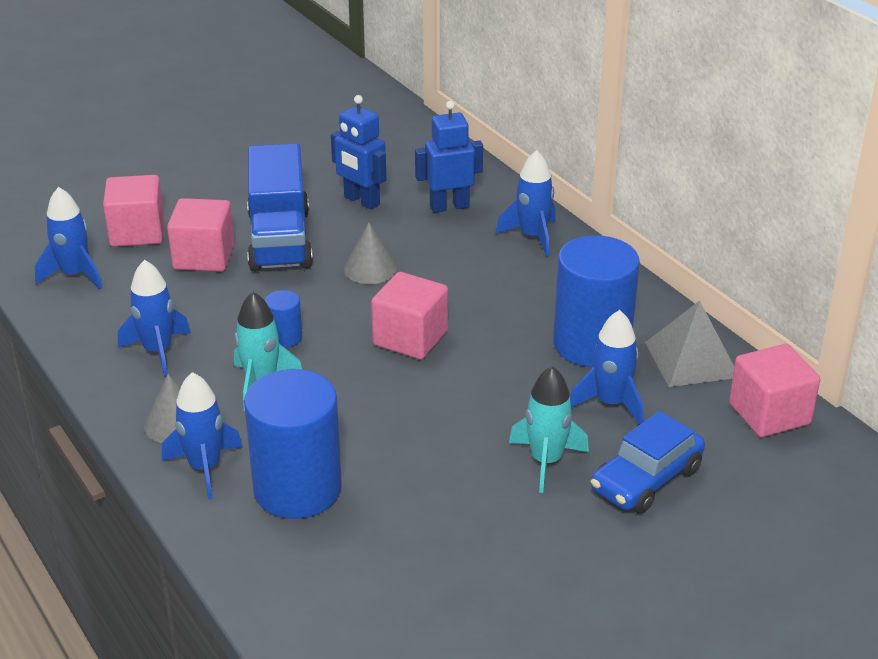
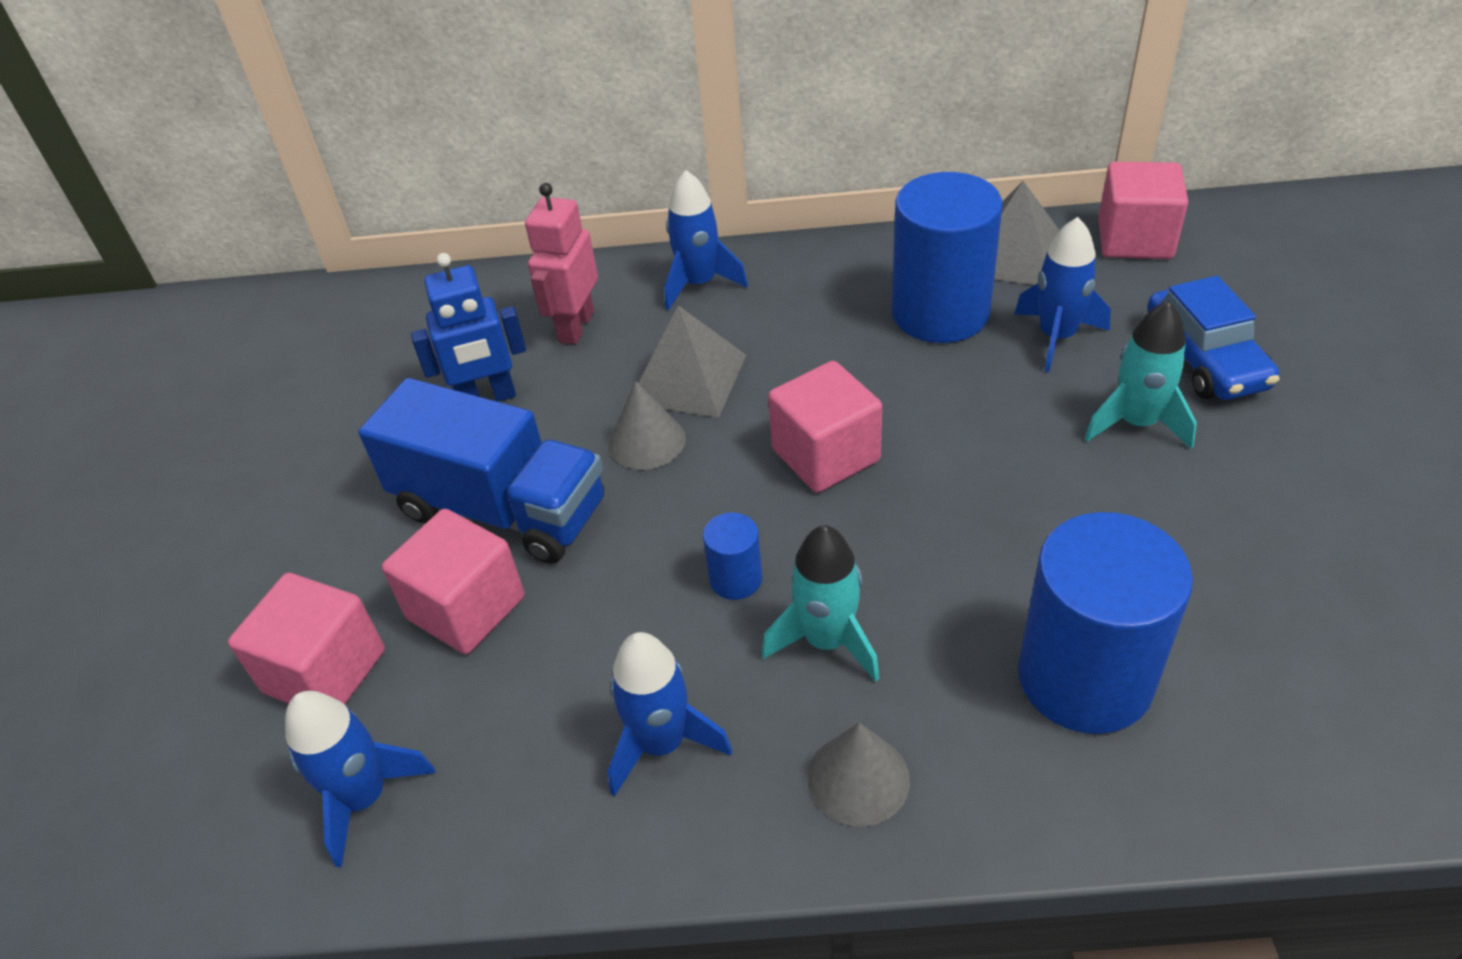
camera: 55 degrees left, 10 degrees up
(205, 468) = (986, 774): blue rocket -> none
(437, 264) = (688, 378): none -> grey pyramid
(449, 206) = (576, 327): blue robot -> pink robot

